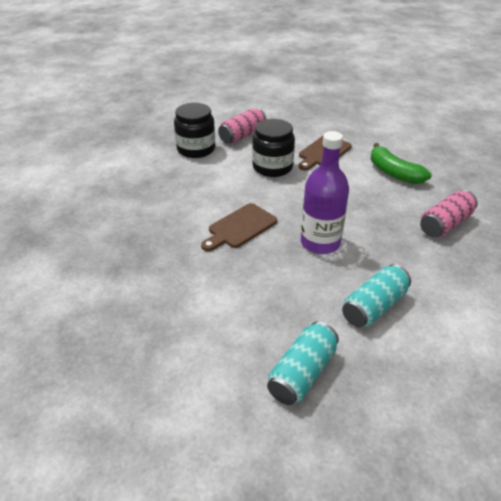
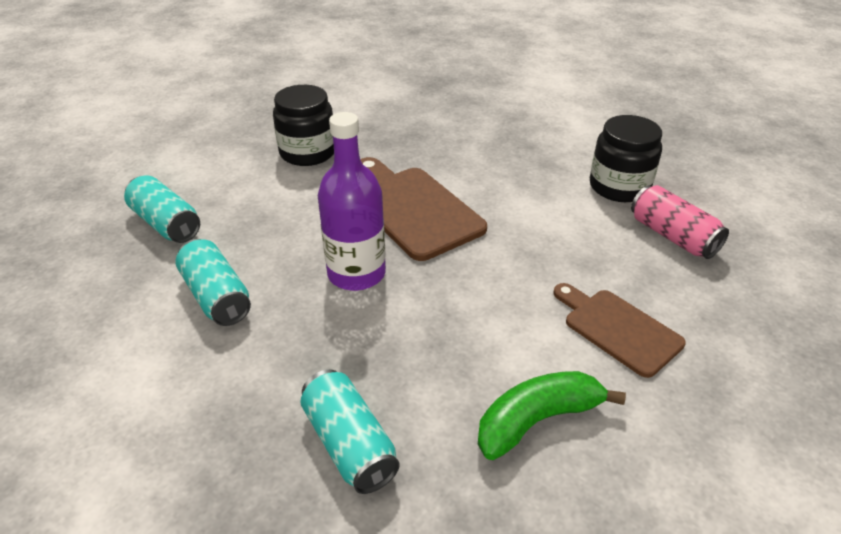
camera: 100 degrees right, 0 degrees up
(240, 227) = (413, 209): brown cutting board -> brown cutting board, size x1.54
(272, 167) = (564, 257): black jar -> black jar (307, 152)
(445, 224) = (349, 444): pink can -> turquoise can

